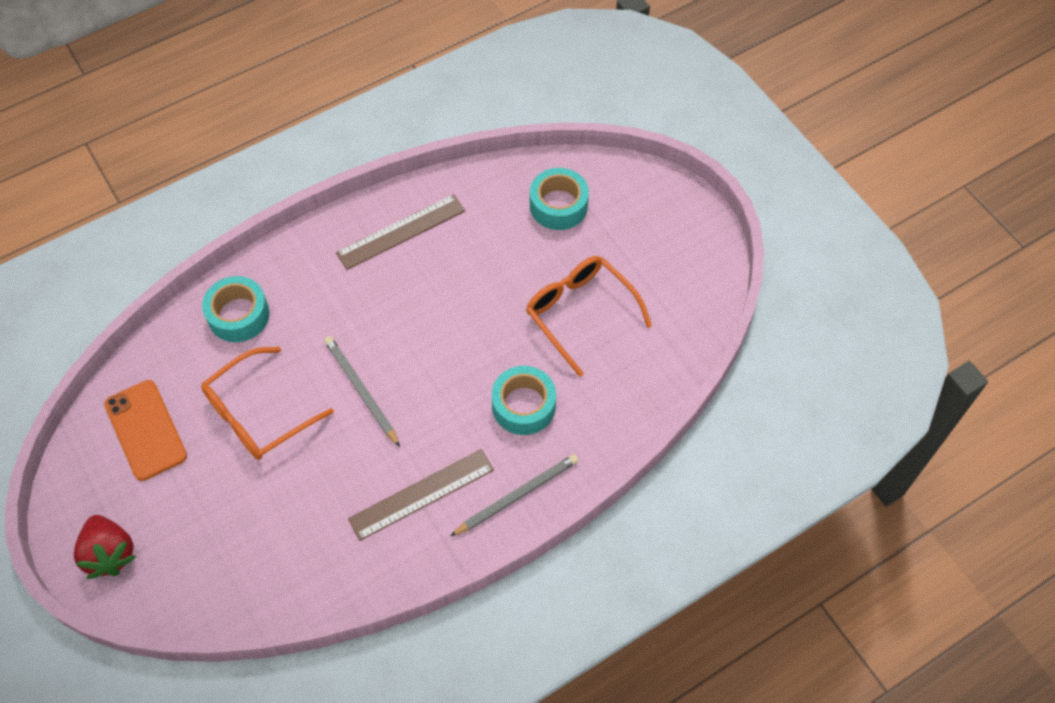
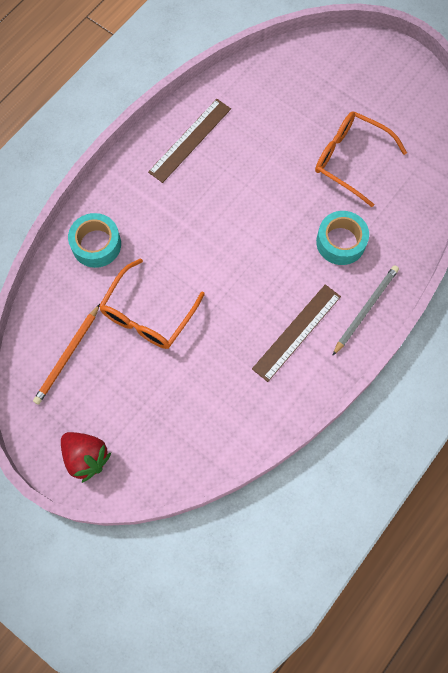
camera: 20 degrees left, 10 degrees up
(145, 430) = (67, 356): orange phone -> orange pencil
(361, 391) = (216, 271): grey pencil -> none
(558, 205) = (298, 83): turquoise tape -> none

